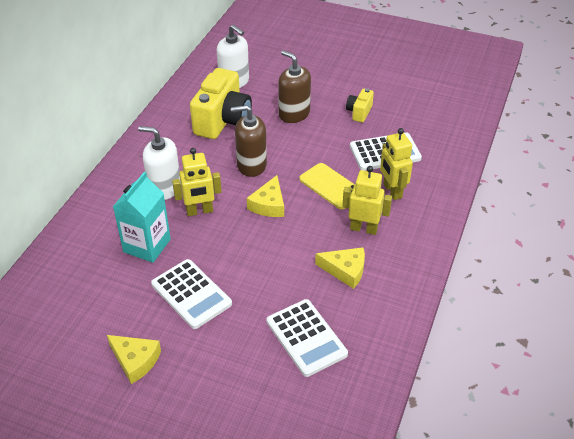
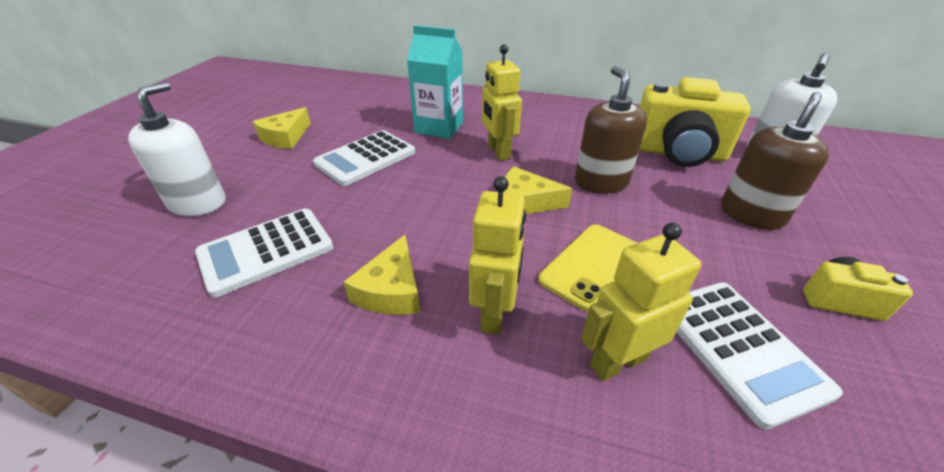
camera: 85 degrees right, 5 degrees down
(164, 188) = (530, 128): white soap dispenser -> white soap dispenser (198, 203)

